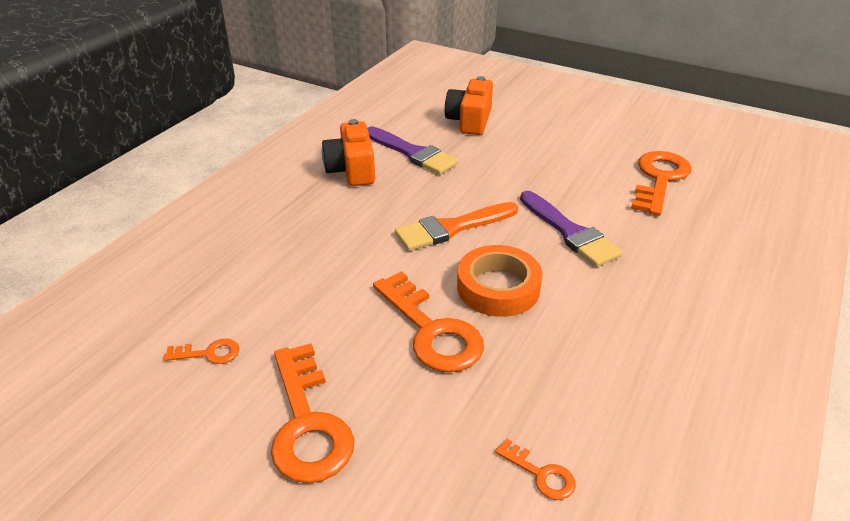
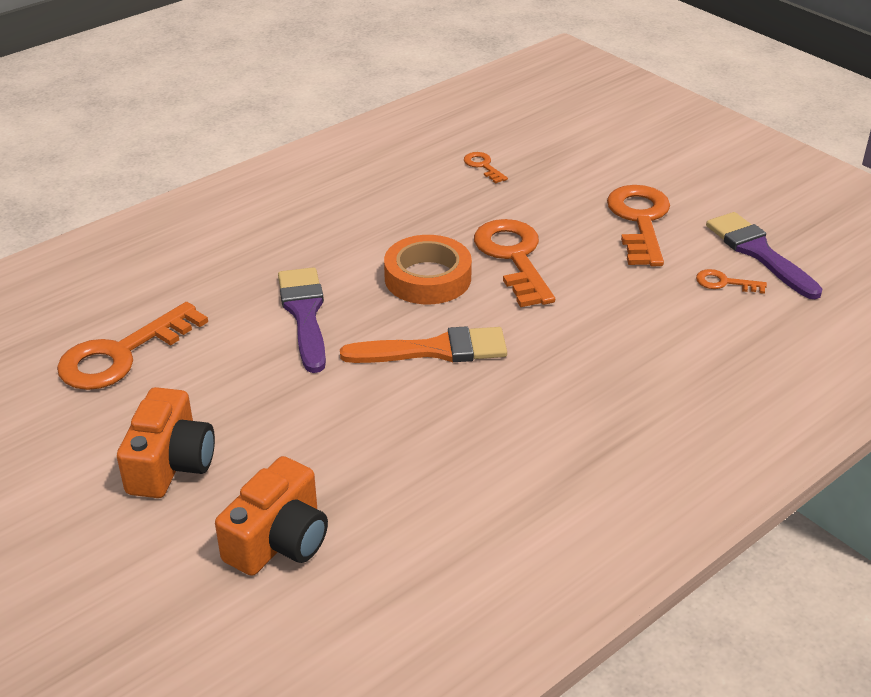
camera: 160 degrees left, 0 degrees up
(351, 170) = (526, 475): orange camera -> orange camera (170, 464)
(413, 153) = (418, 487): purple brush -> purple brush (758, 253)

